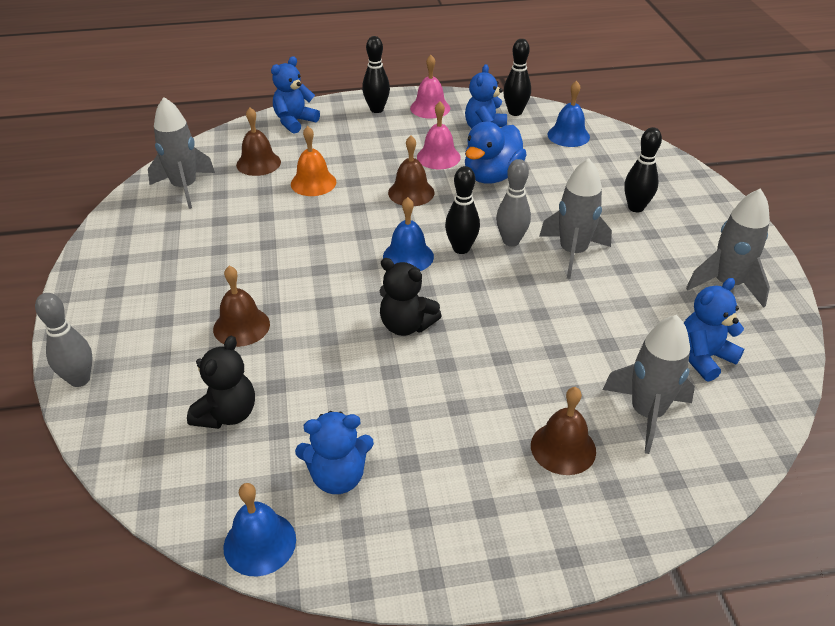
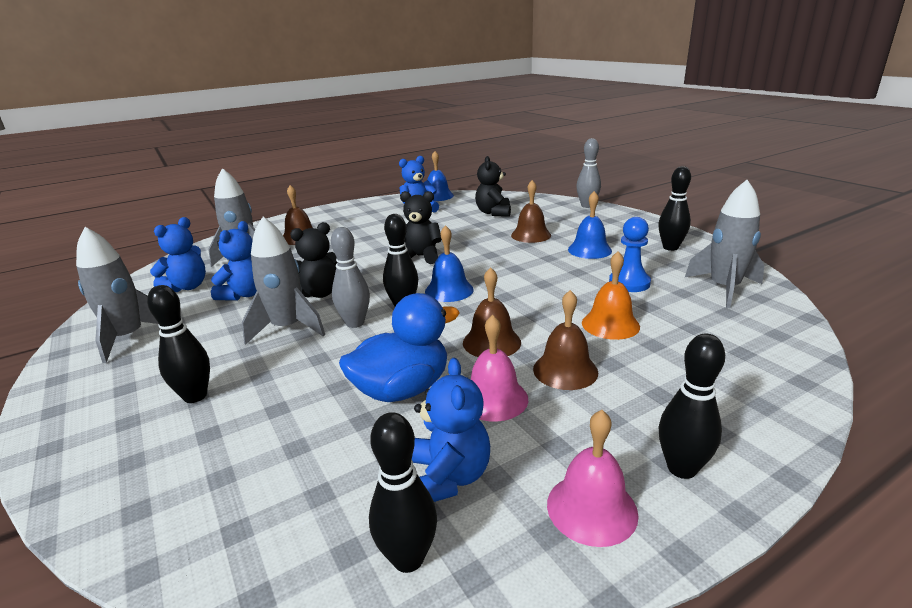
camera: 160 degrees right, 15 degrees down
(137, 248) = (670, 247): none -> black bowling pin
(244, 216) = (629, 283): none -> blue pawn
(258, 163) = (702, 328): brown bell -> brown bell (565, 370)
(294, 122) = (763, 398): blue teddy bear -> blue teddy bear (244, 294)
(492, 176) = (402, 389): blue duck -> blue duck turned 45 degrees clockwise
(540, 293) = (319, 293): none -> black teddy bear
(568, 135) = (283, 516): blue bell -> blue bell (589, 250)

